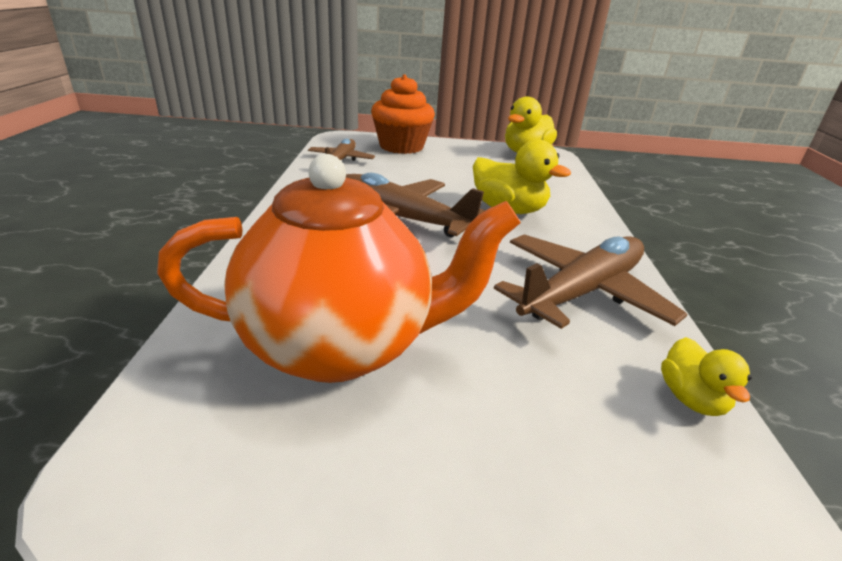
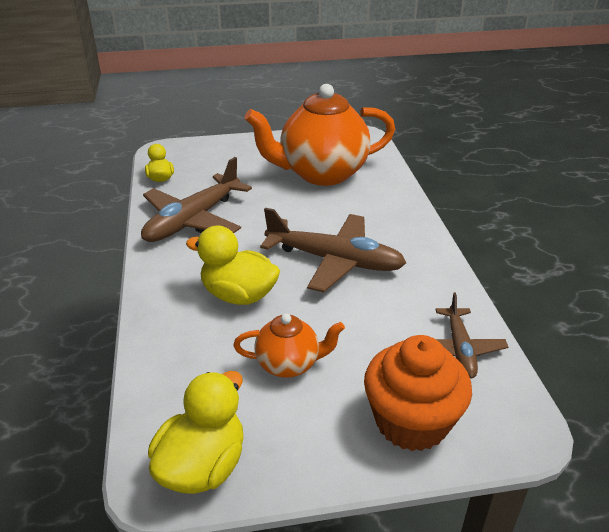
camera: 170 degrees right, 5 degrees up
(469, 172) = (289, 364): none -> orange teapot

